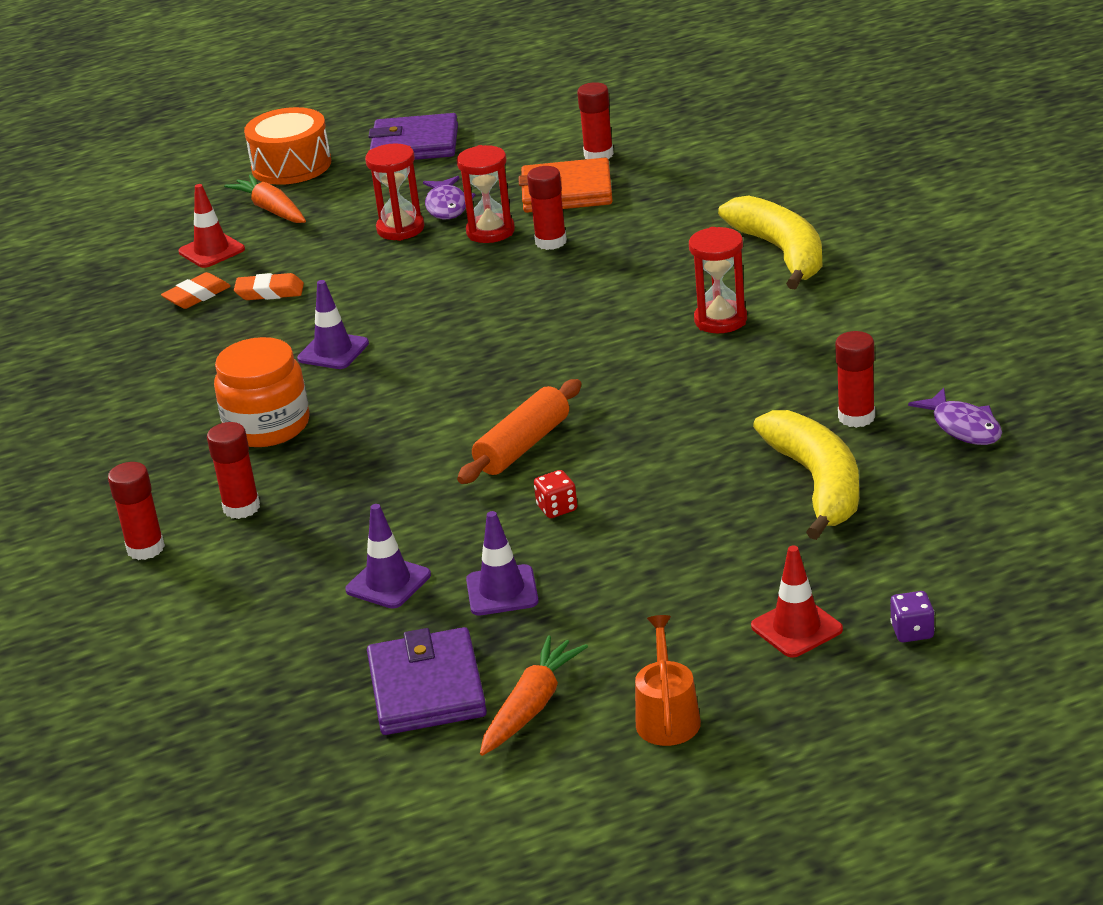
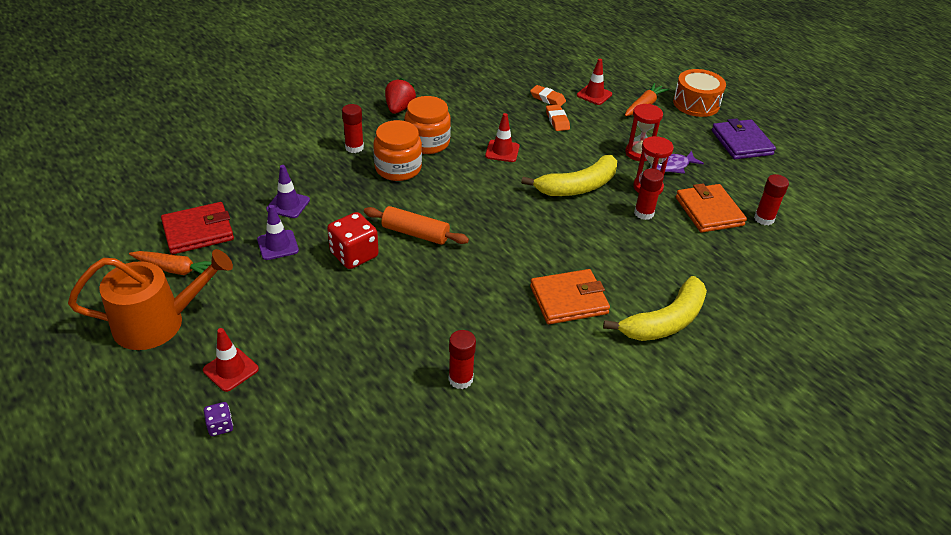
camera: 70 degrees right, 10 degrees up
(137, 454) = (399, 109): none -> red strawberry
(145, 548) = (321, 126): red glue stick -> none
(332, 459) = (398, 168): none -> orange jar
(333, 351) = (502, 151): purple traffic cone -> red traffic cone
(427, 688) = (198, 231): purple wallet -> red wallet
(557, 508) = (354, 255): red dice -> red dice, size x2.00
(667, 717) = (157, 323): orange watering can -> orange watering can, size x1.89
(720, 320) = (568, 300): red hourglass -> orange wallet
(817, 484) = (381, 366): yellow banana -> yellow banana (577, 186)
(963, 427) = (454, 439): purple fish -> none

